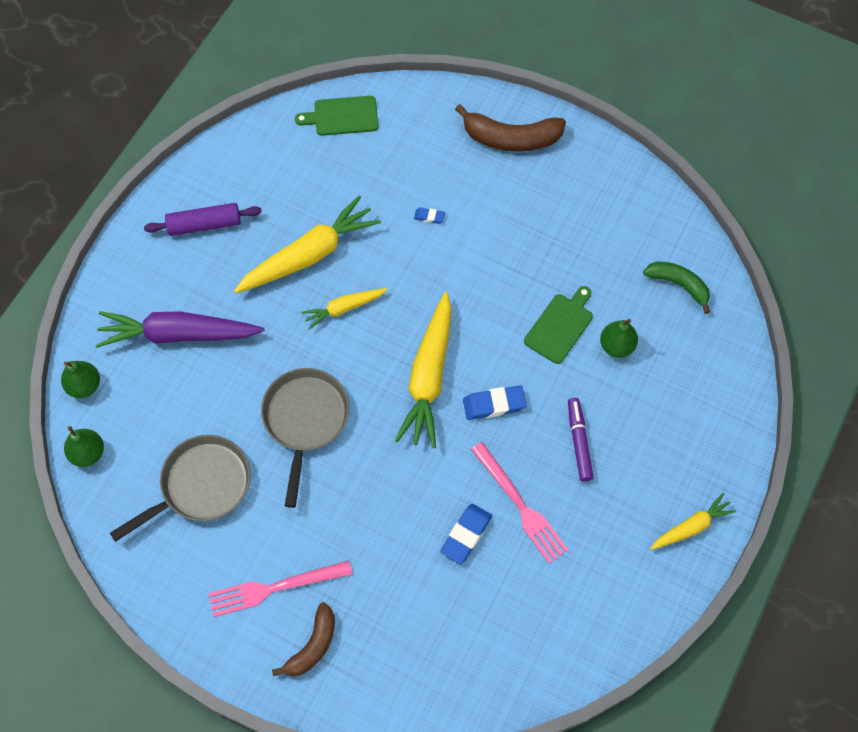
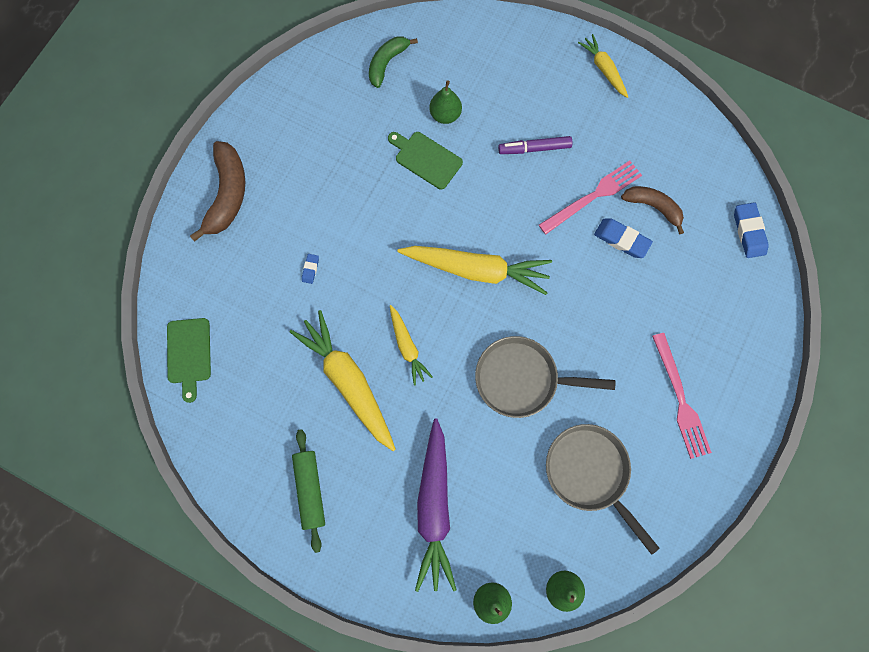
camera: 90 degrees left, 10 degrees up
(204, 225) = (310, 489): purple rolling pin -> green rolling pin
(313, 645) = (727, 364): brown banana -> brown banana (653, 207)
(494, 404) = (502, 215): blue eraser -> blue eraser (748, 232)

